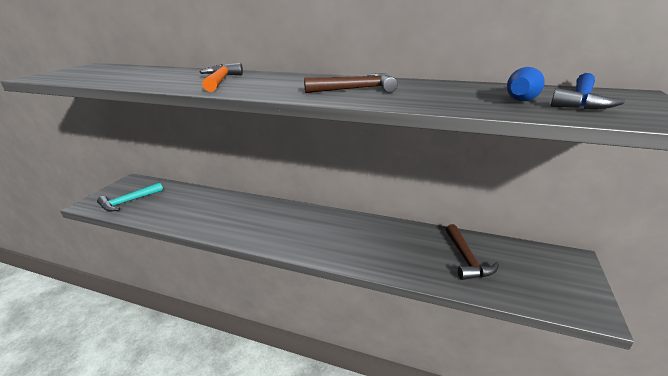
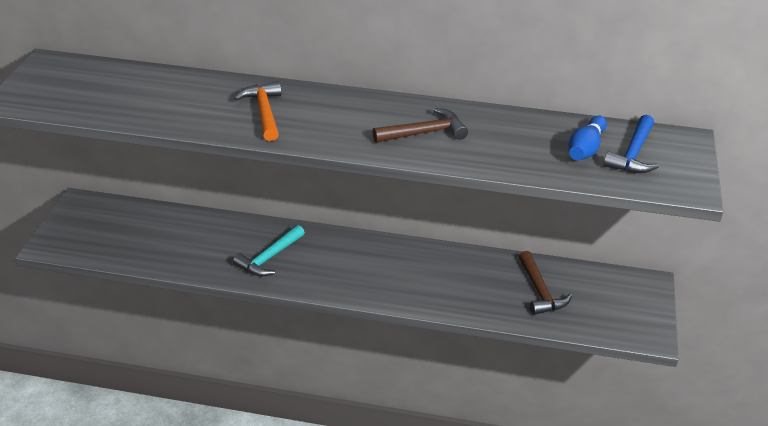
camera: 10 degrees left, 10 degrees up
(128, 202) = (102, 238): turquoise hammer -> turquoise hammer (269, 258)

